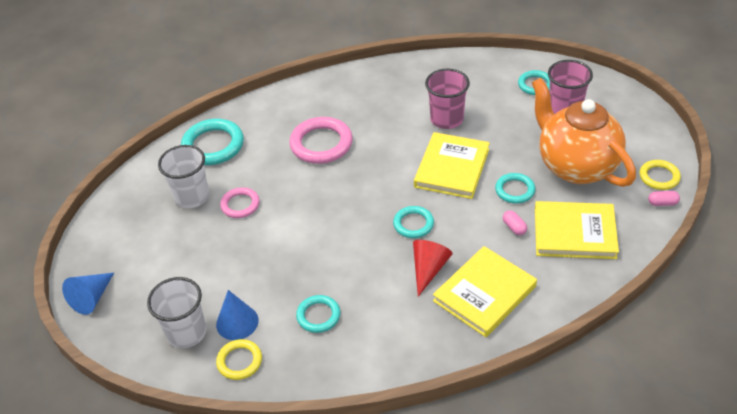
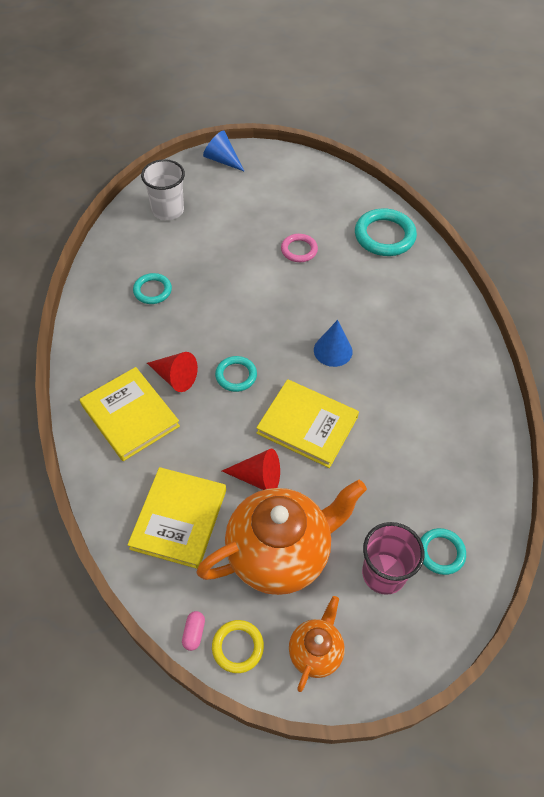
camera: 95 degrees right, 10 degrees up
(192, 197) = (318, 219): white cup -> none
(237, 322) = (166, 240): blue cone -> blue cone (333, 350)
(239, 361) = (127, 239): yellow ring -> none
(321, 144) = (370, 317): pink ring -> none
(446, 119) = (389, 437): pink cup -> none
(514, 227) = (204, 462): pink capsule -> none
(515, 190) = (258, 477): turquoise ring -> red cone
(640, 137) = (315, 652): none -> orange teapot

